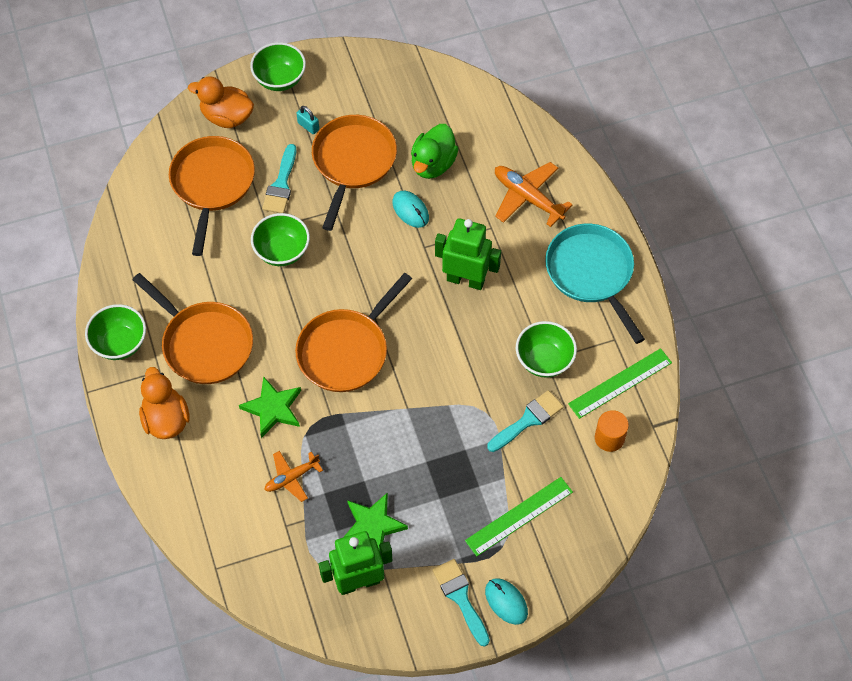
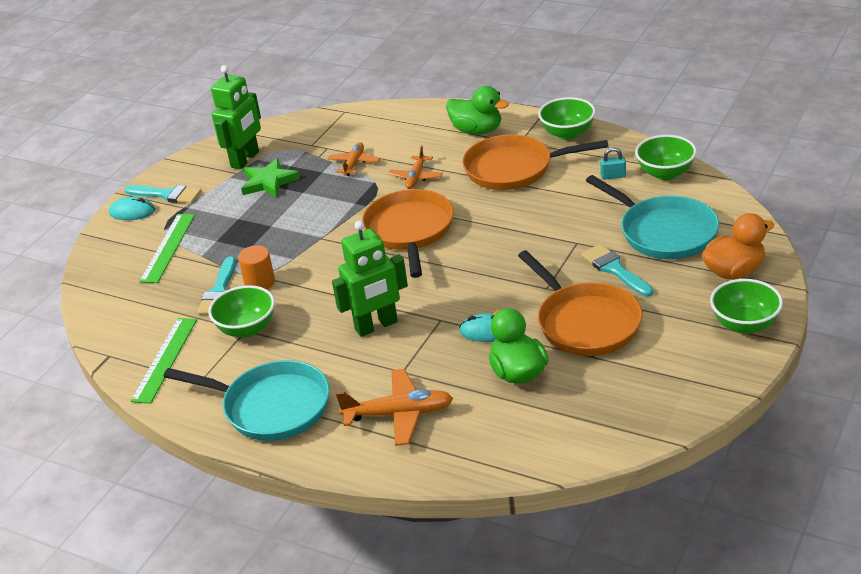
camera: 140 degrees right, 25 degrees down
(166, 419) = (477, 130): orange duck -> green duck
(212, 184) = (664, 232): orange pan -> turquoise pan
(273, 408) = (416, 177): green star -> orange plane
(282, 251) = (544, 240): green bowl -> green bowl (665, 173)
(308, 126) = (662, 315): turquoise padlock -> turquoise padlock (613, 176)
(609, 438) = (140, 325): orange cylinder -> orange cylinder (259, 282)

